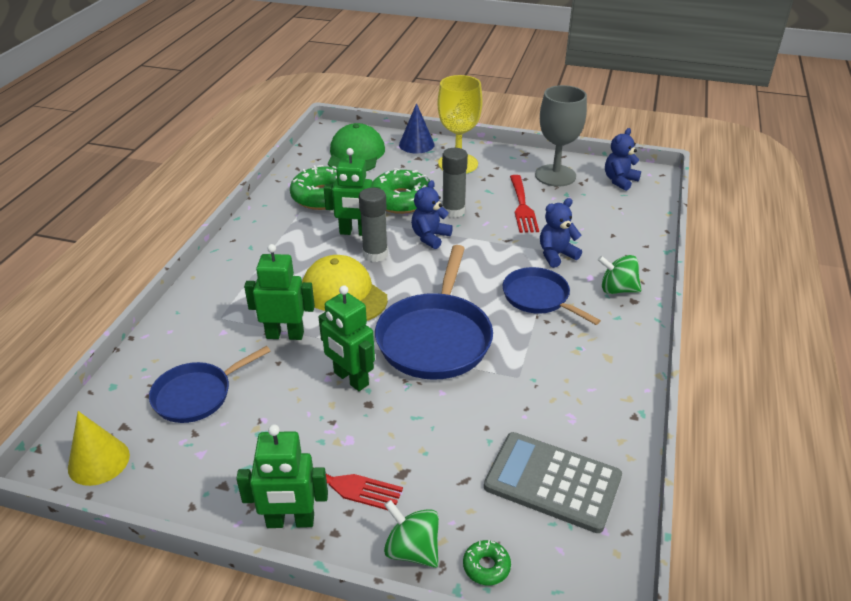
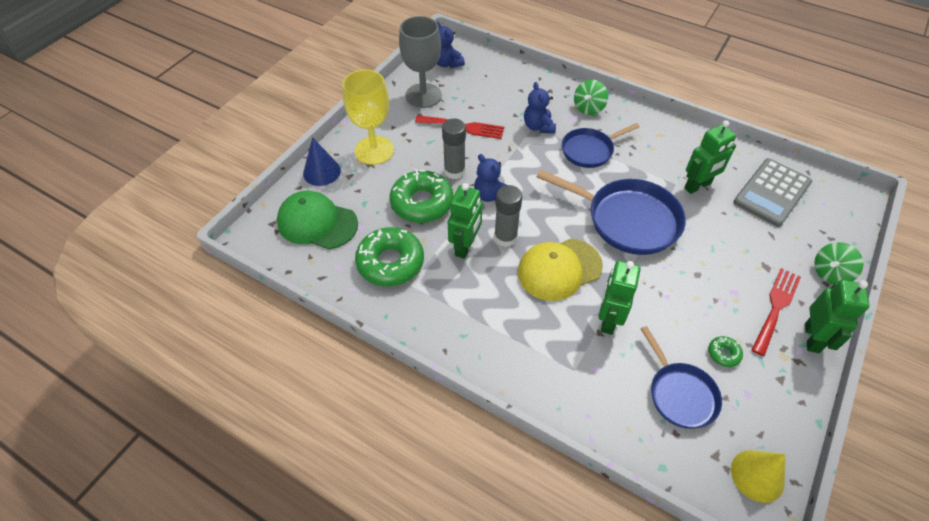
camera: 75 degrees left, 15 degrees up
(350, 379) = (669, 281): green robot -> green robot (697, 186)
(486, 566) = (838, 240): green donut -> green donut (723, 354)

